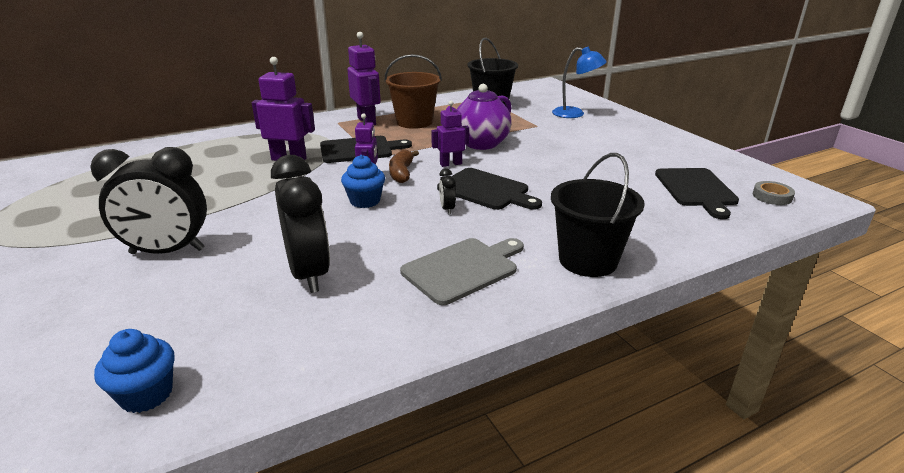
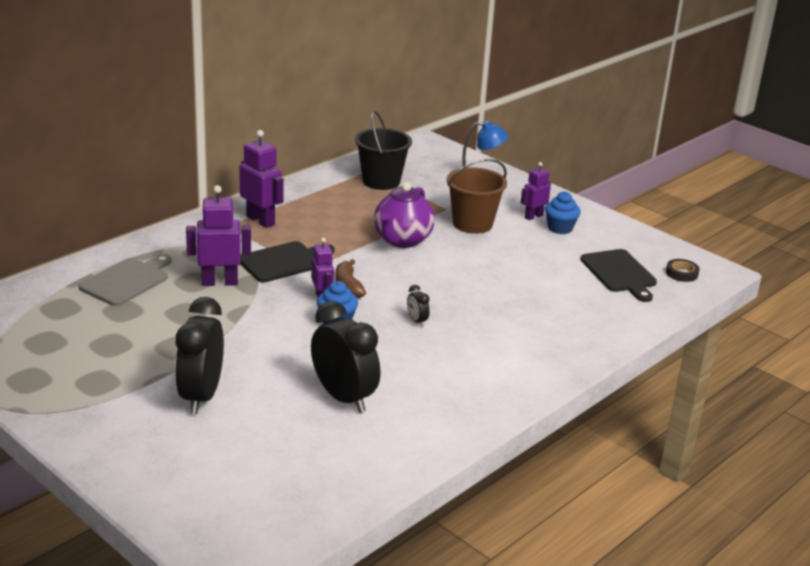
camera: 20 degrees left, 0 degrees up
(146, 394) = (303, 499): blue cupcake -> blue cupcake (560, 228)
(167, 251) = (201, 396): black clock -> black clock turned 120 degrees clockwise
(414, 122) = (314, 216): brown bucket -> brown bucket (472, 224)
(450, 164) = (388, 269): purple robot -> purple robot (533, 216)
(463, 269) = (464, 375): grey cutting board -> grey cutting board (126, 281)
(486, 190) = (439, 296): black cutting board -> none
(588, 260) = (556, 354): black bucket -> none
(772, 196) = (681, 273): grey tape -> black tape

